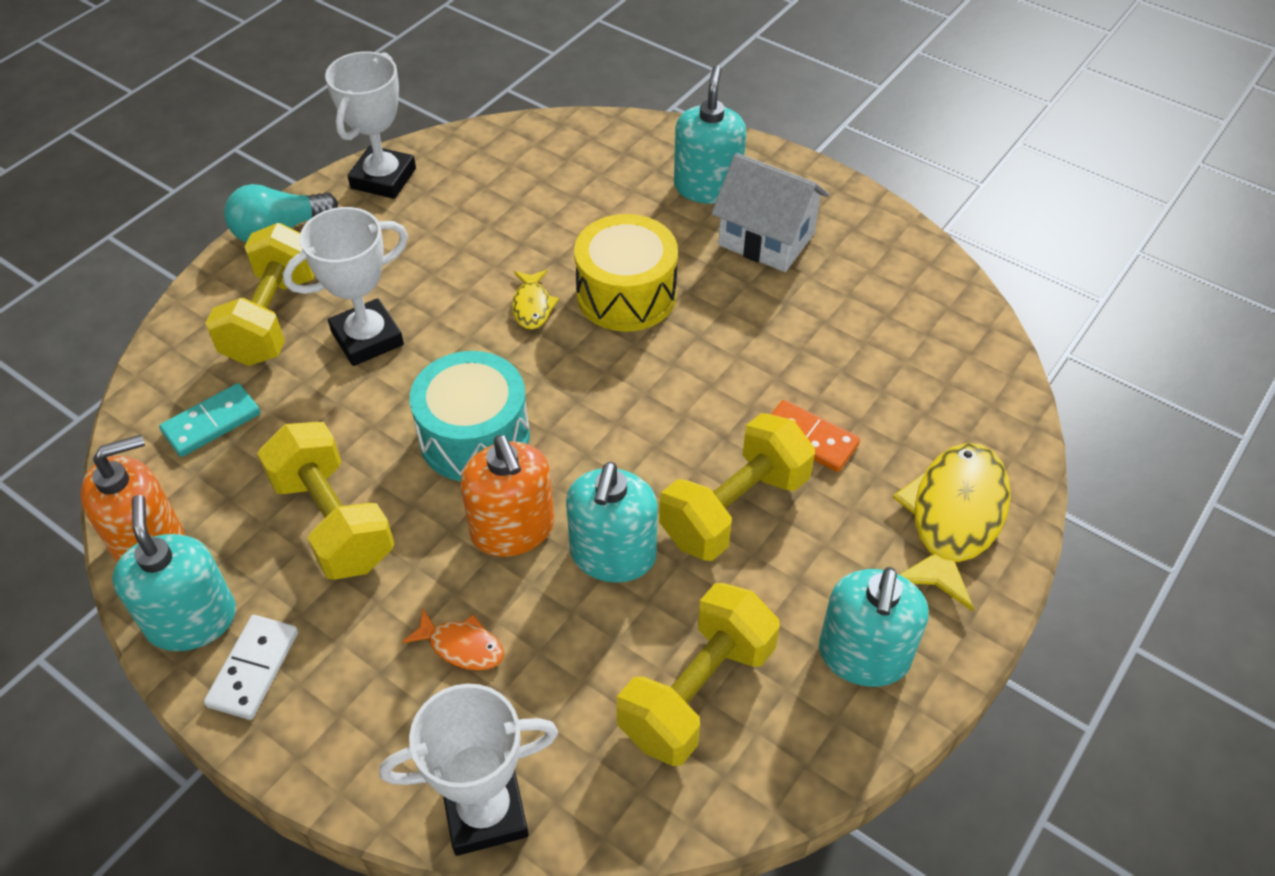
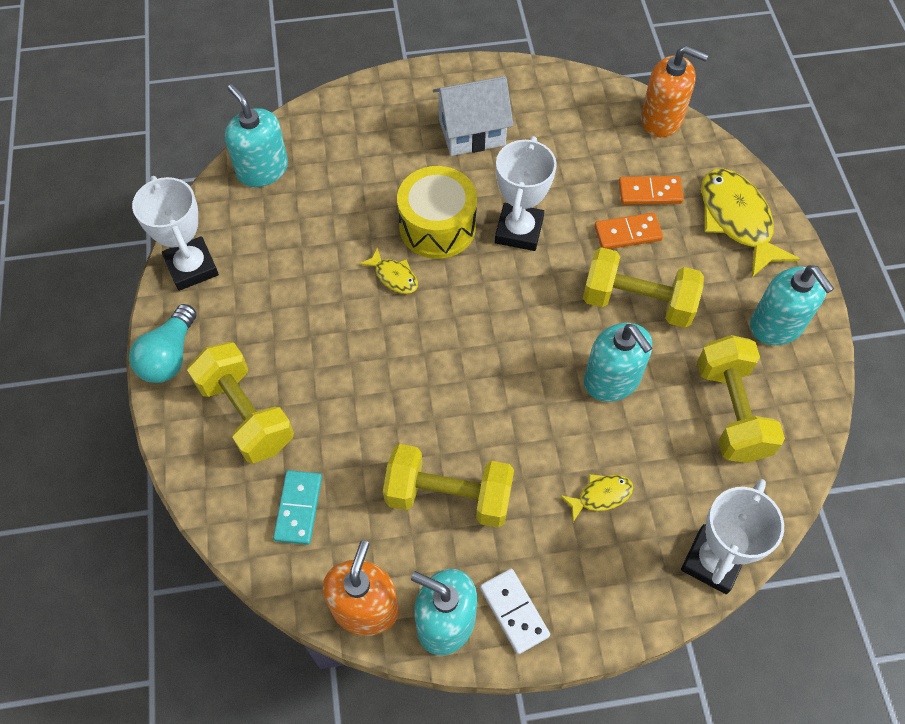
camera: 45 degrees left, 10 degrees up
(367, 338) = (323, 376): white trophy -> white trophy (519, 231)
(461, 646) = (600, 496): orange fish -> yellow fish
(474, 437) = (462, 380): turquoise drum -> none
(512, 529) = (547, 412): orange soap dispenser -> orange soap dispenser (661, 119)
(707, 187) = (400, 123): turquoise soap dispenser -> turquoise soap dispenser (262, 169)
(734, 508) = (637, 302): yellow dumbbell -> yellow dumbbell turned 75 degrees counterclockwise
(885, 420) = (650, 192): none -> orange domino

